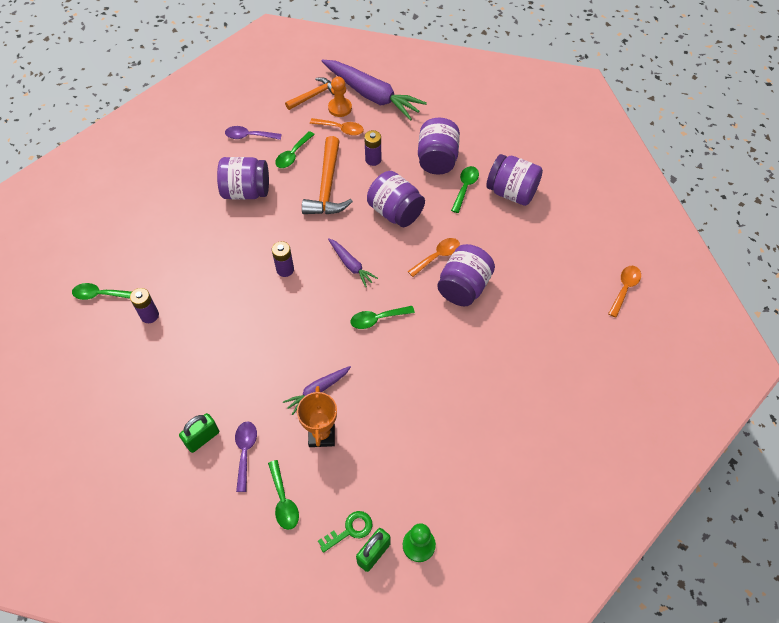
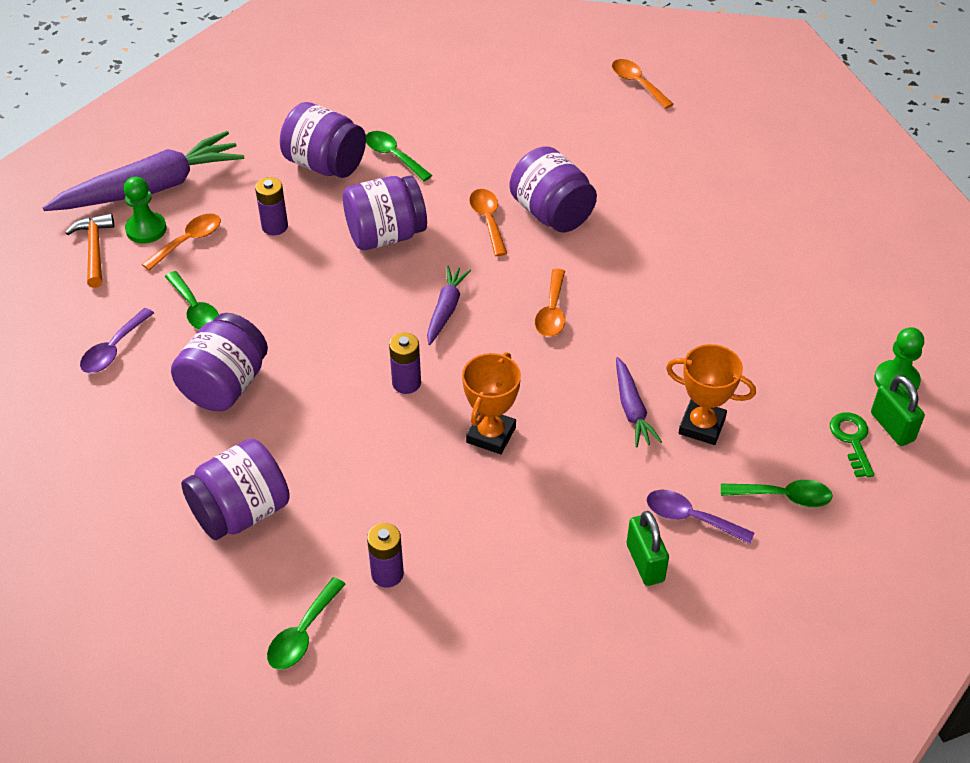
camera: 65 degrees left, 10 degrees down
(265, 325) = (491, 435): none -> orange trophy
(327, 186) = (286, 290): orange hammer -> none
(340, 108) = (146, 229): orange pawn -> green pawn
(351, 265) = (446, 309): purple carrot -> purple carrot turned 60 degrees counterclockwise
(377, 319) = (552, 312): green spoon -> orange spoon
(511, 192) = (432, 118): purple jar -> purple jar (241, 512)

